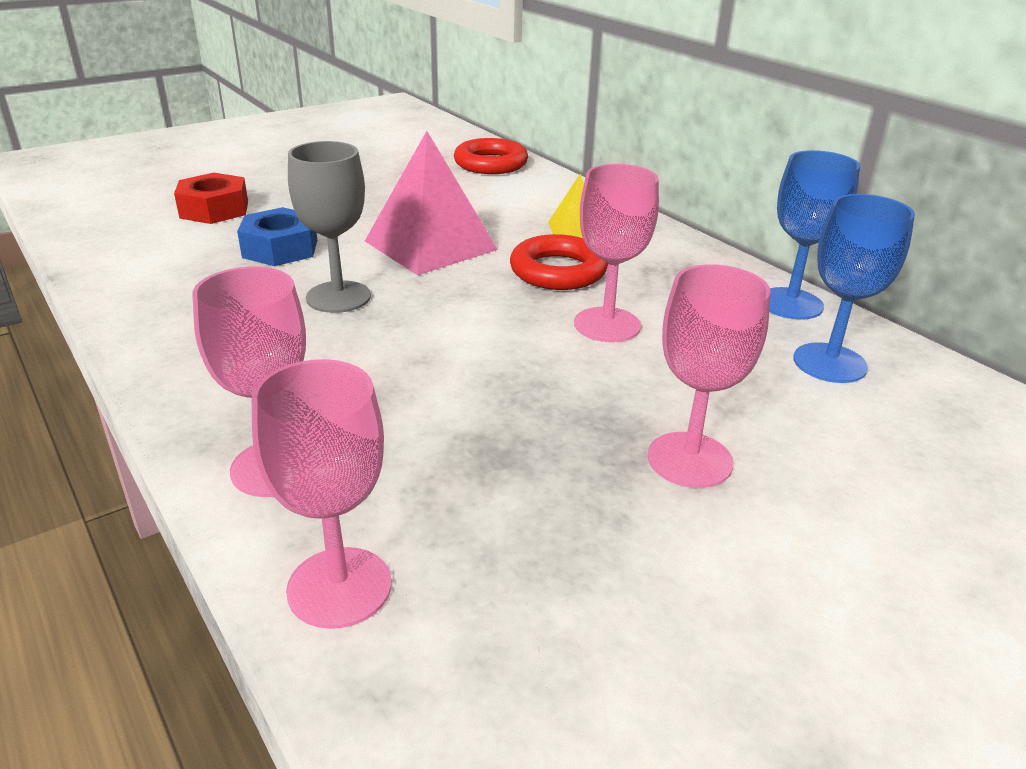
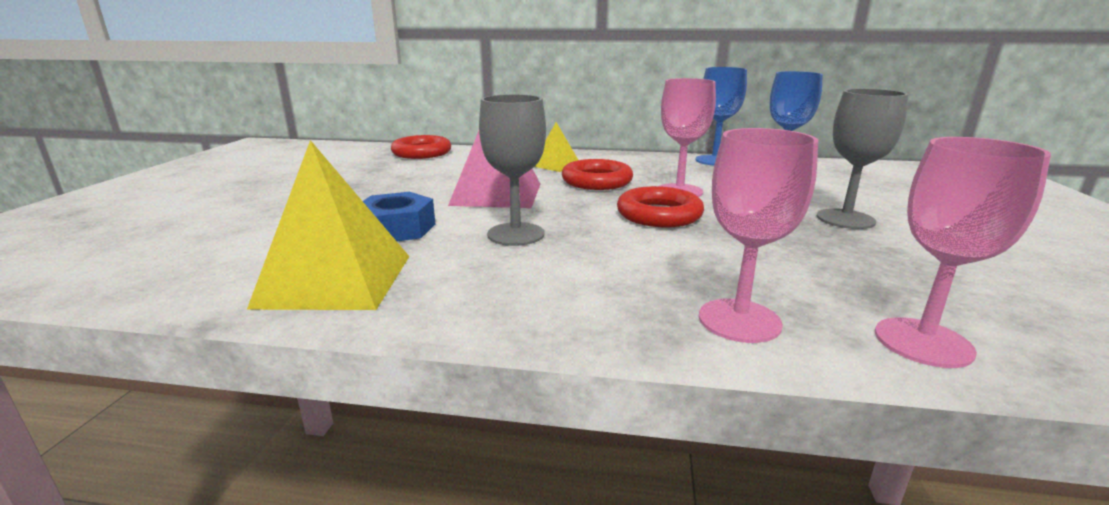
camera: 45 degrees left, 10 degrees down
(158, 277) = (336, 280): none -> yellow pyramid
(214, 209) = (265, 229): red nut -> none
(503, 341) = (659, 215): none -> red ring
(689, 460) = (845, 219): pink goblet -> grey goblet

